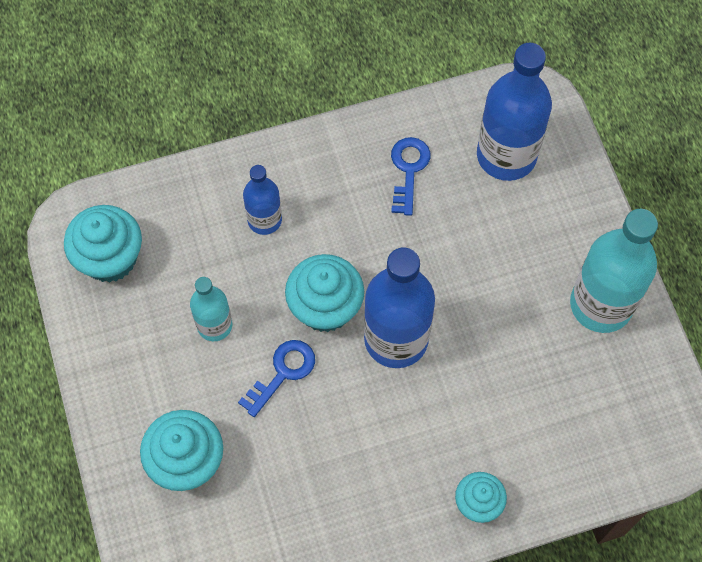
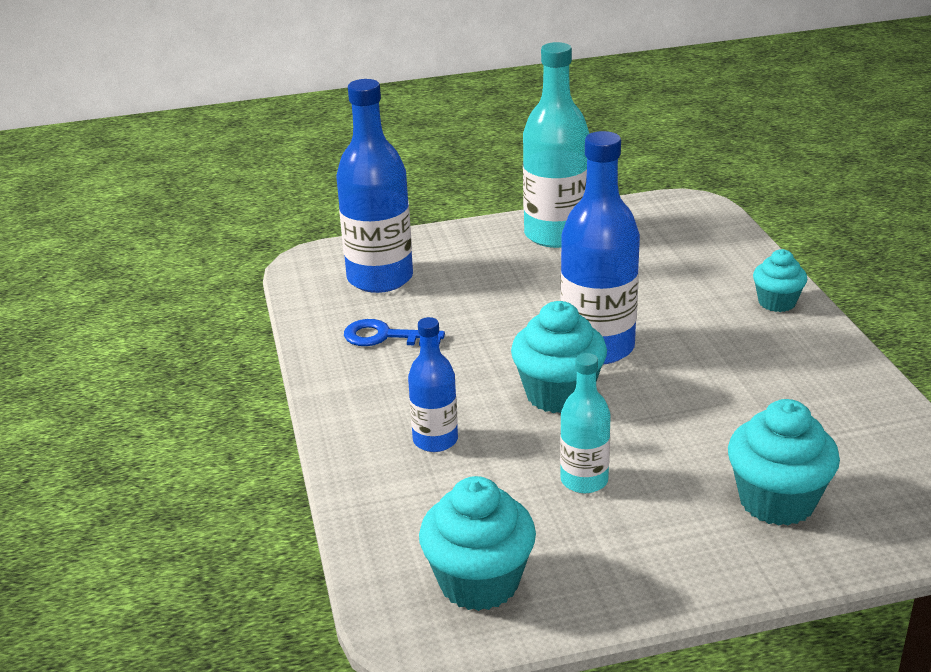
camera: 85 degrees left, 35 degrees down
(282, 373) = (646, 425): blue key -> none

